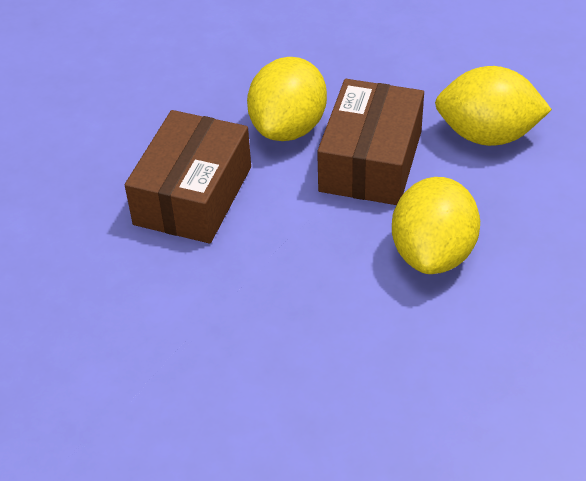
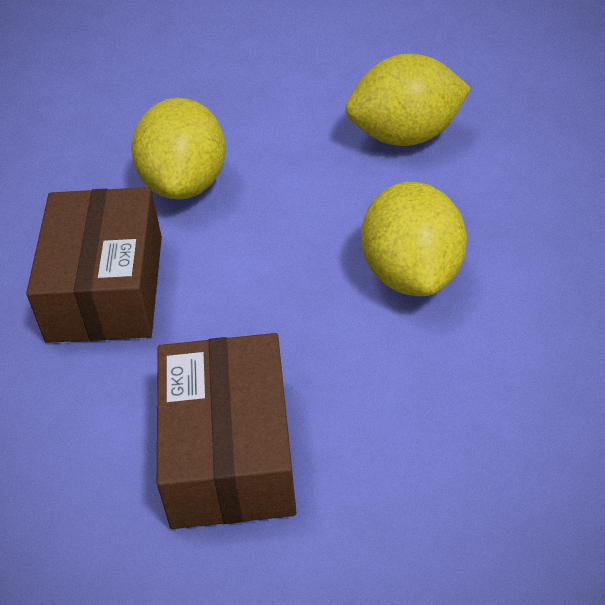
camera: 20 degrees left, 0 degrees up
(371, 161) = (294, 195): brown box -> brown box (229, 451)

